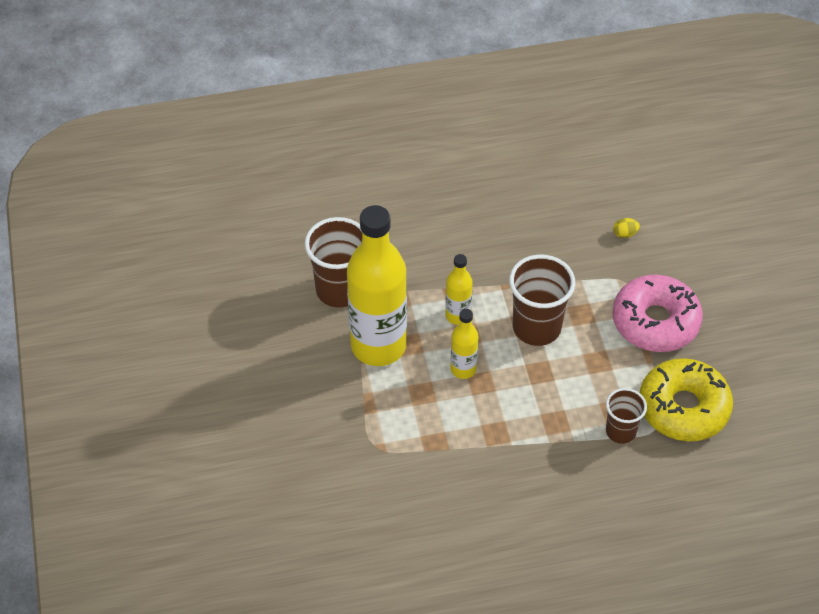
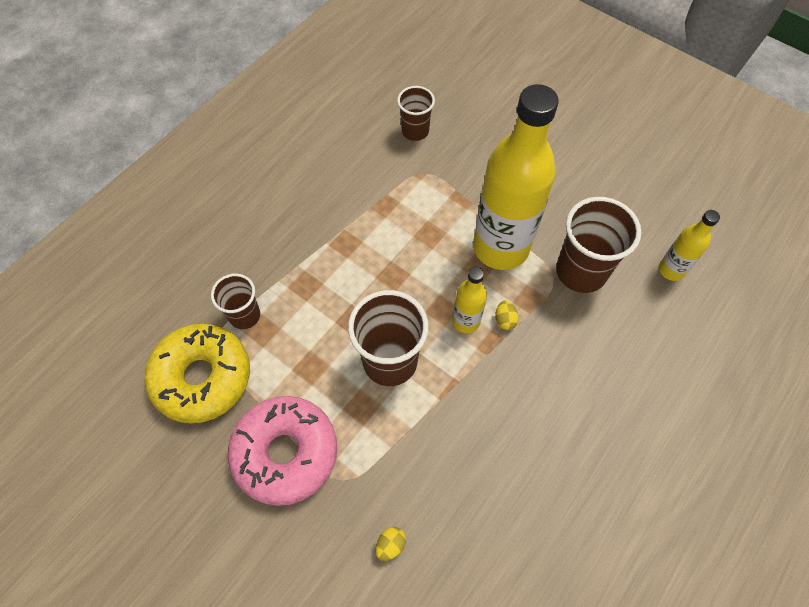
camera: 140 degrees right, 10 degrees up
(344, 491) = (415, 131): none -> brown cup
(429, 298) = (505, 320): none -> yellow egg
(463, 369) = (417, 276): yellow bottle -> yellow bottle (671, 270)

